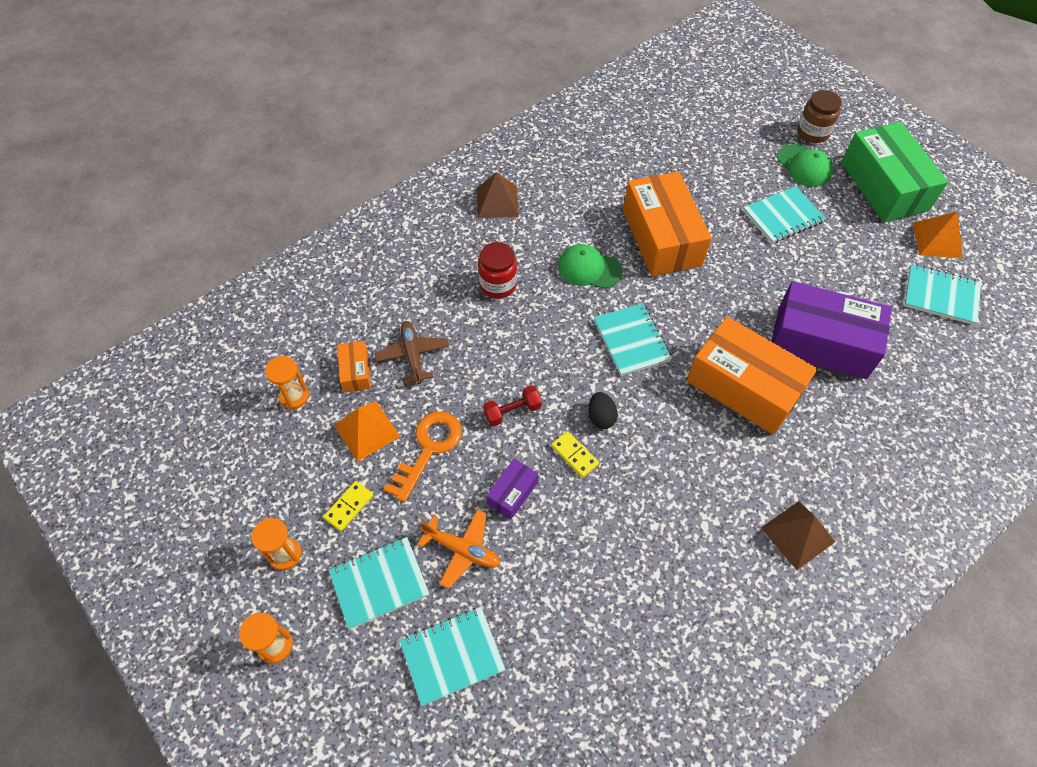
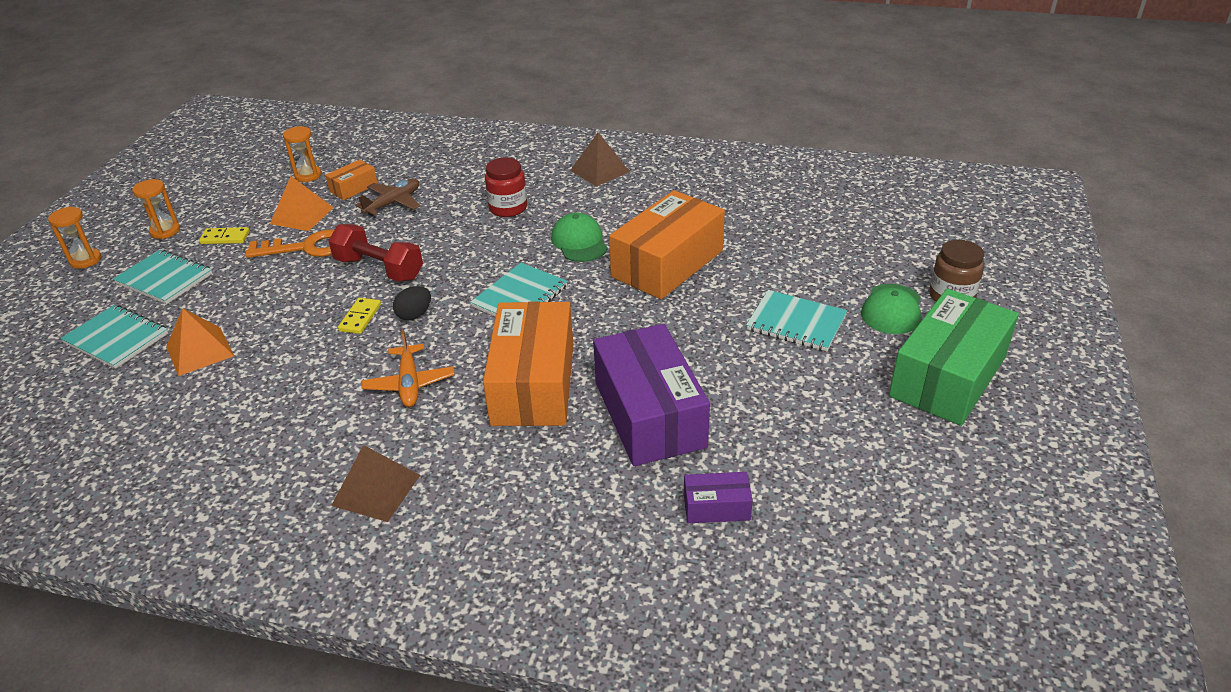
camera: 55 degrees right, 20 degrees down
(462, 550) = (220, 302): orange plane -> orange plane (409, 383)
(512, 411) = (379, 269): red dumbbell -> red dumbbell, size x1.63
(512, 493) = (294, 303): purple box -> purple box (716, 507)
(937, 240) = (921, 449): orange pyramid -> orange pyramid (199, 351)
(941, 296) = (832, 484): turquoise notebook -> none

